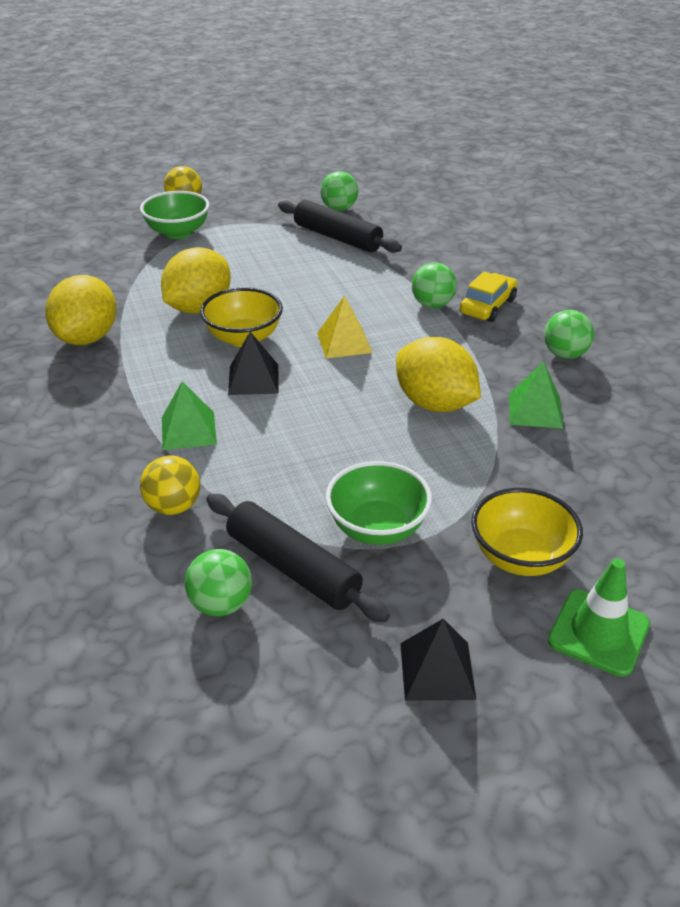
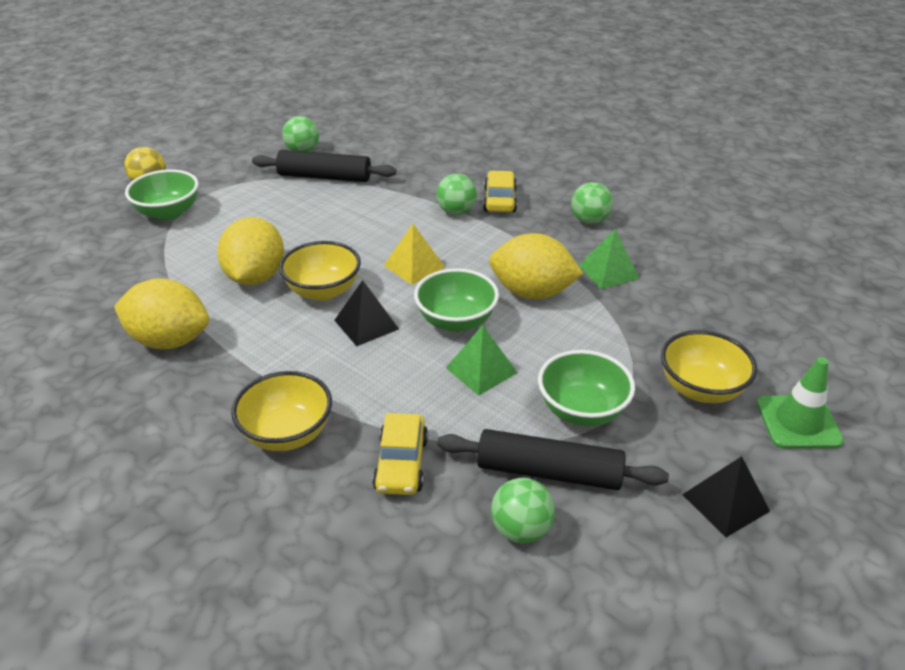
camera: 30 degrees left, 0 degrees up
(87, 338) = (169, 340): yellow lemon -> yellow lemon turned 60 degrees counterclockwise
(108, 445) = (287, 433): none -> yellow bowl
(173, 506) = (401, 464): yellow ball -> yellow car
(188, 430) = (351, 391): green pyramid -> green pyramid (481, 370)
(336, 404) = (456, 321): none -> green bowl

